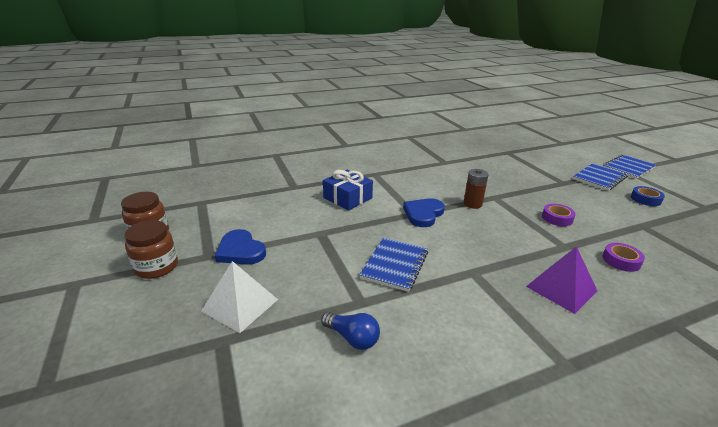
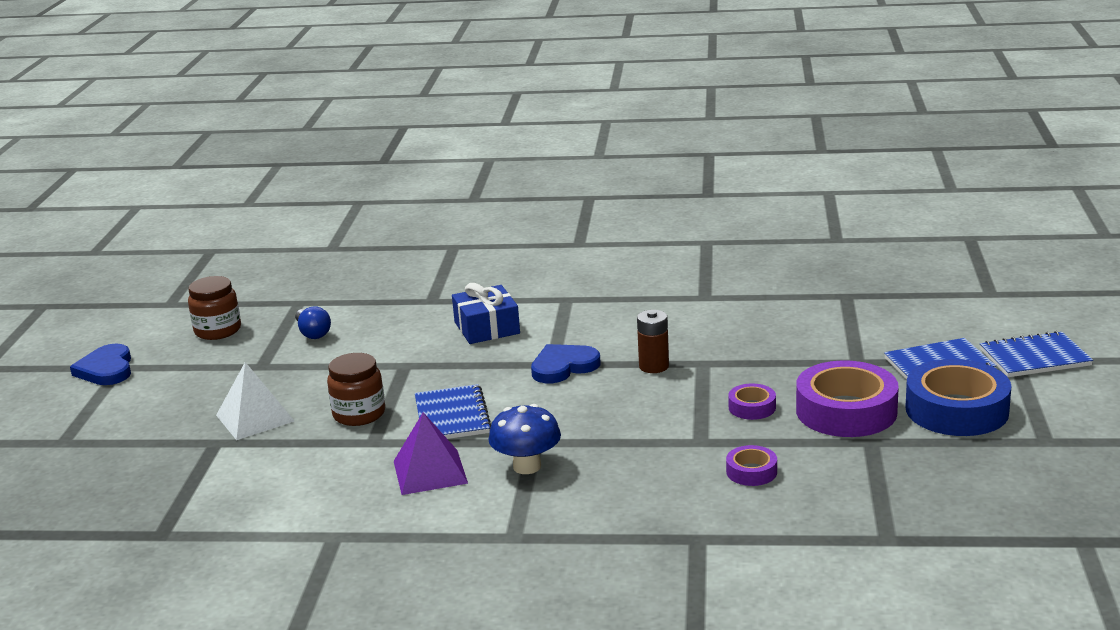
camera: 30 degrees right, 5 degrees down
(156, 267) = (202, 367): brown jar -> brown jar (359, 414)
(240, 251) = (297, 367): blue heart -> blue heart (106, 369)
(352, 338) = (333, 467): blue light bulb -> blue light bulb (313, 333)
(395, 265) = (452, 416): blue notebook -> blue notebook turned 60 degrees counterclockwise
(493, 294) = (527, 466): none -> blue mushroom
(561, 288) = (617, 480): purple pyramid -> purple pyramid (430, 472)
(602, 210) = (846, 411): none -> purple tape
(645, 199) = (956, 410): blue tape -> blue tape, size x2.09

